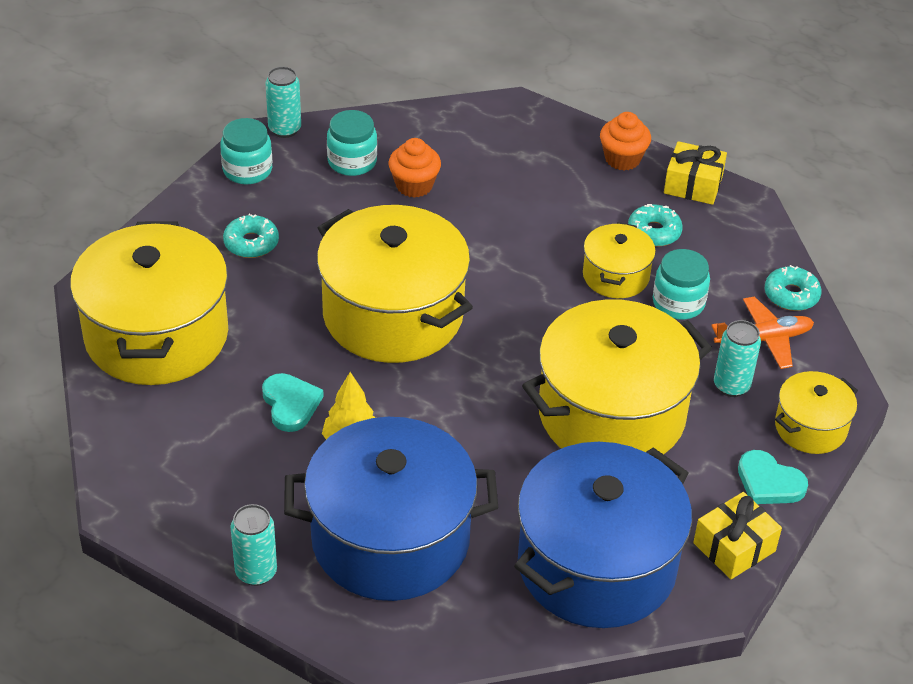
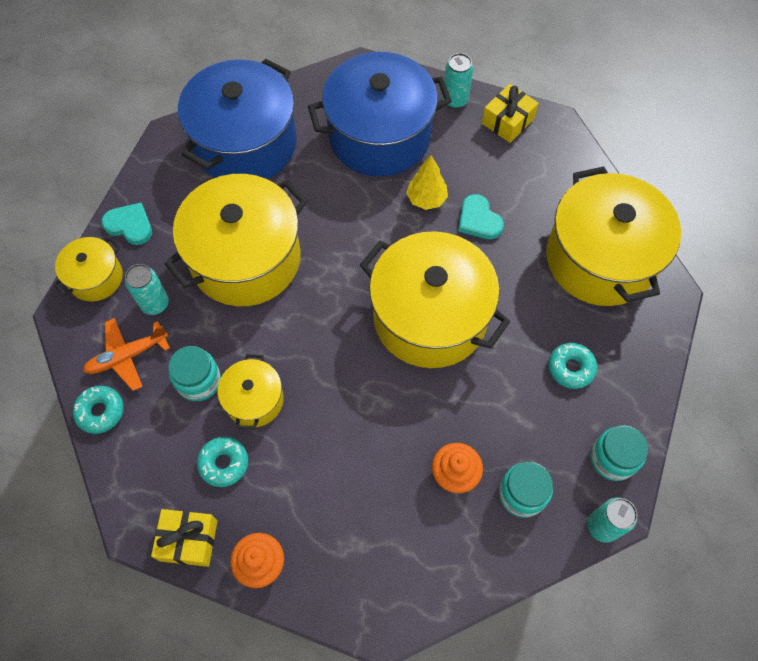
camera: 170 degrees right, 20 degrees up
(734, 547) = (156, 173): yellow gift -> yellow gift (507, 121)

